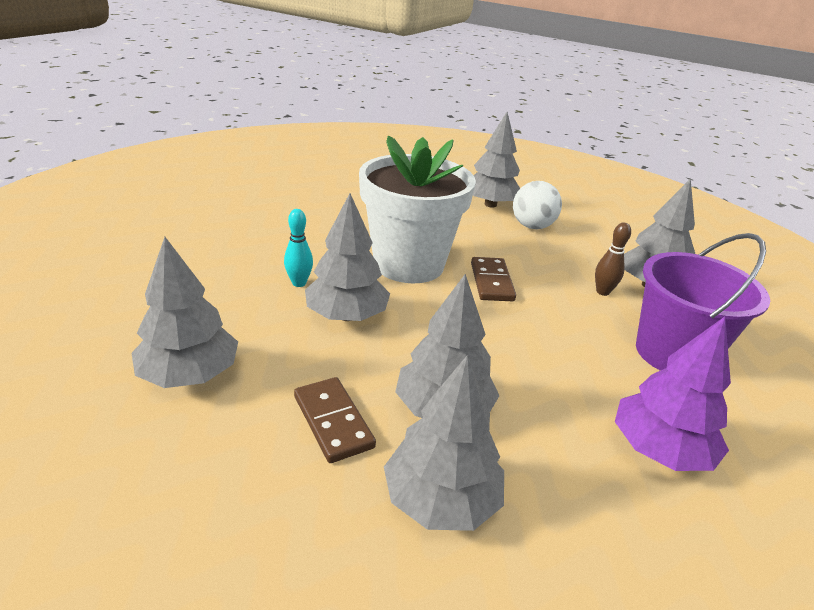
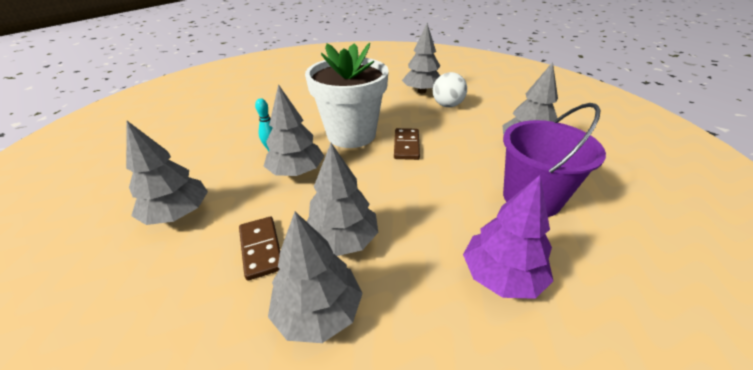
camera: 10 degrees right, 5 degrees up
(602, 292) = (487, 151): brown bowling pin -> none

